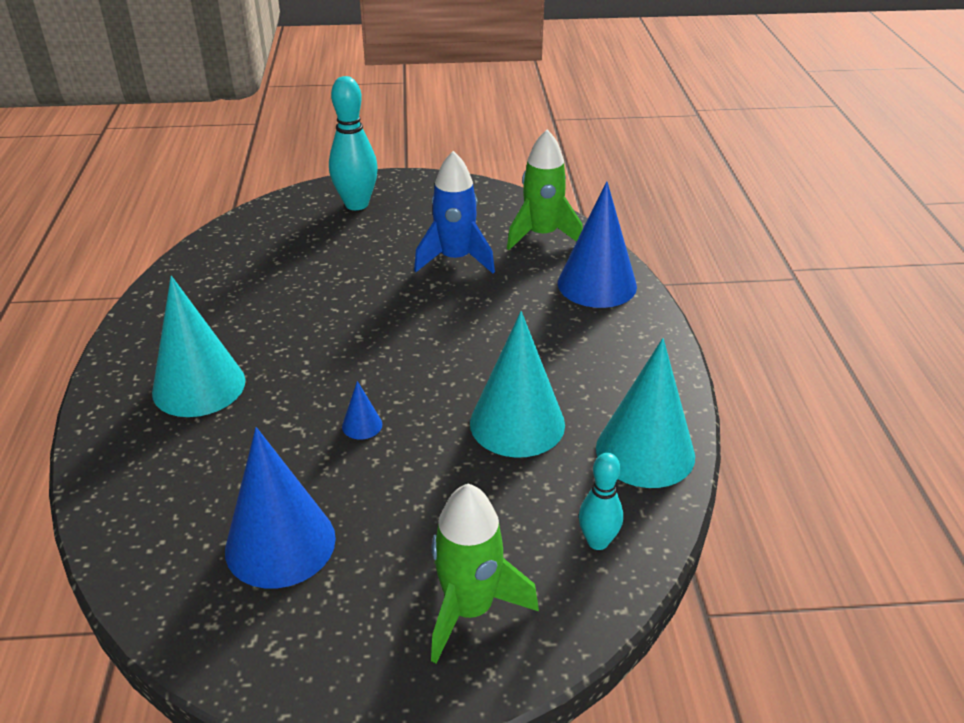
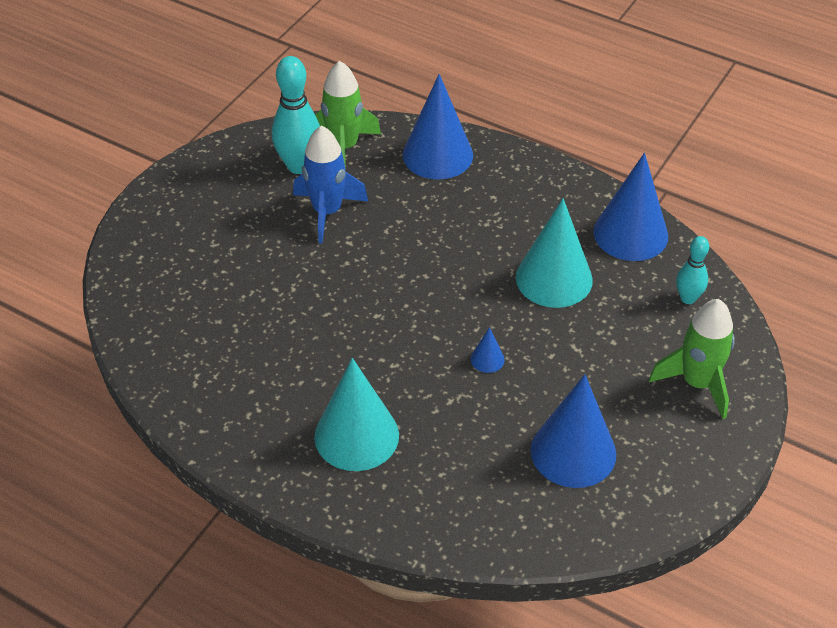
camera: 55 degrees left, 10 degrees up
(356, 204) = (176, 231): turquoise bowling pin -> turquoise bowling pin (299, 166)
(645, 451) = (630, 233): turquoise cone -> blue cone

